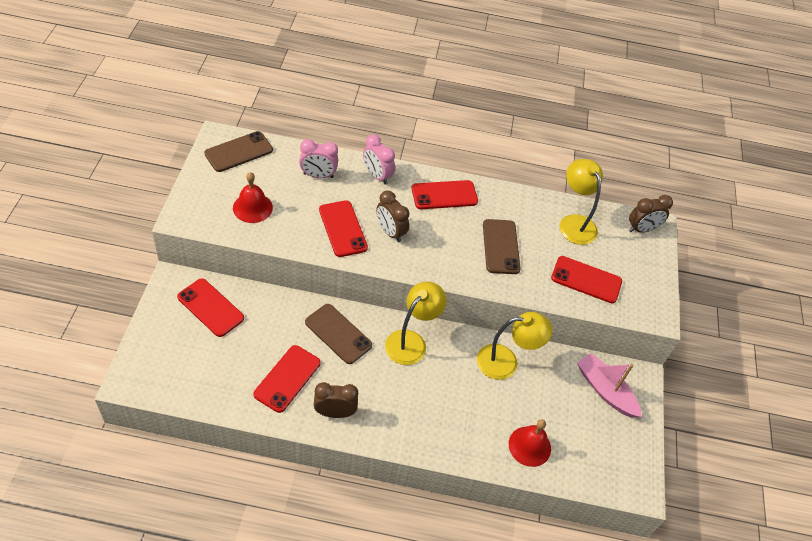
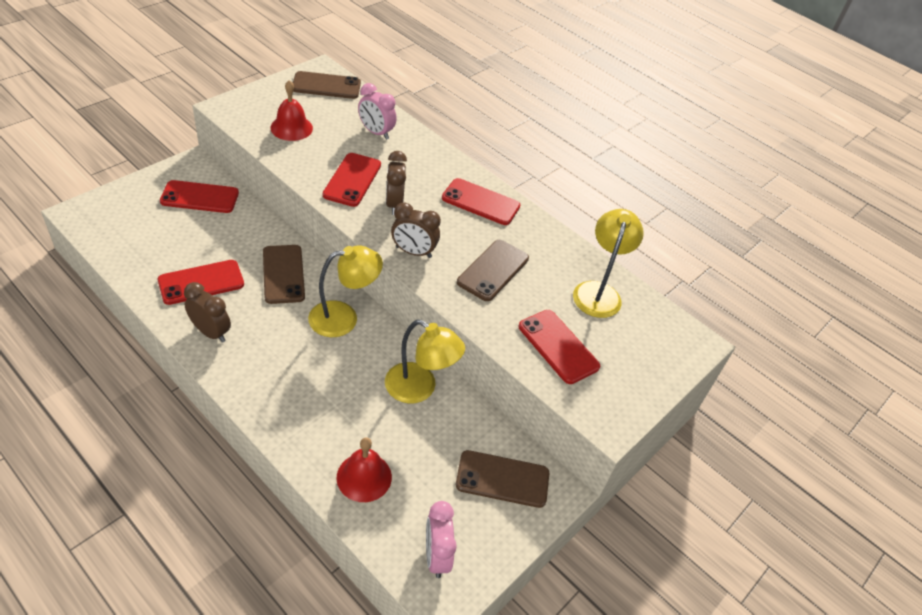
camera: 35 degrees right, 5 degrees down
(210, 307) = (200, 197): red phone -> red phone turned 75 degrees counterclockwise
(377, 175) = (431, 157): pink clock -> pink clock (436, 556)
(605, 390) = (502, 479): pink boat -> brown phone
(642, 229) = (676, 337): brown clock -> brown clock (413, 252)

